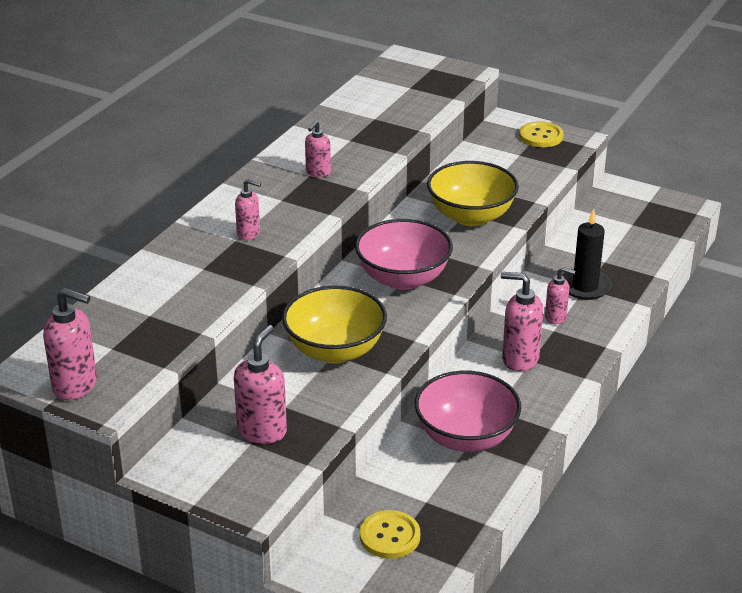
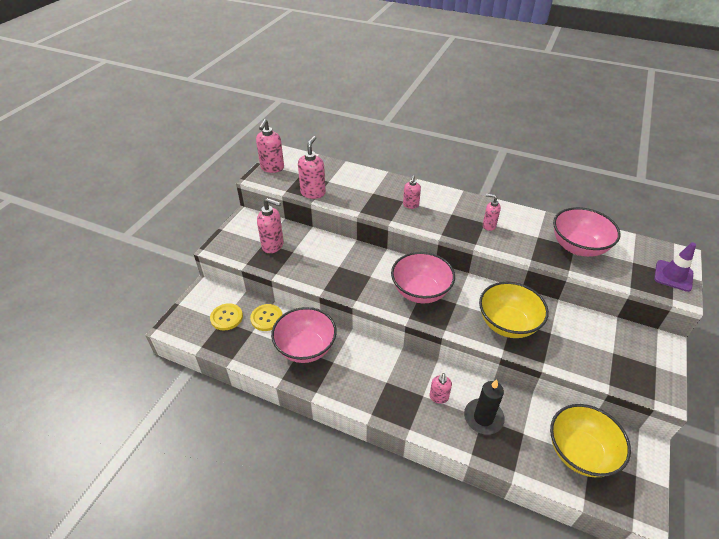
camera: 85 degrees right, 10 degrees up
(335, 350) = (342, 266): yellow bowl -> yellow bowl (580, 452)
(376, 116) = (578, 247): none -> pink bowl
(437, 69) = (673, 276): none -> purple traffic cone
(519, 359) = (386, 375): pink soap dispenser -> pink soap dispenser (313, 193)
(541, 136) = (652, 367): yellow button -> yellow button (266, 318)

